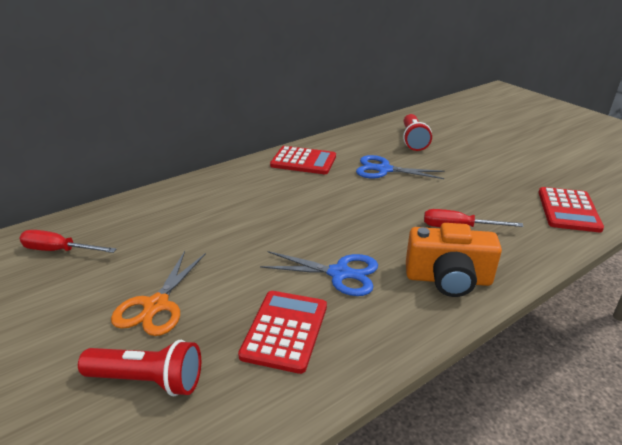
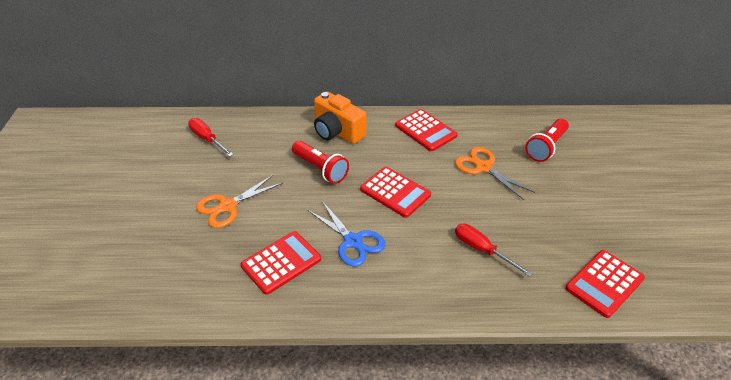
camera: 35 degrees right, 10 degrees up
(148, 380) = (188, 251): red flashlight -> red flashlight (320, 169)
(331, 216) = (395, 192): none -> red calculator
(384, 170) = (483, 167): blue scissors -> orange scissors
(448, 279) = (423, 286): orange camera -> orange camera (337, 132)

